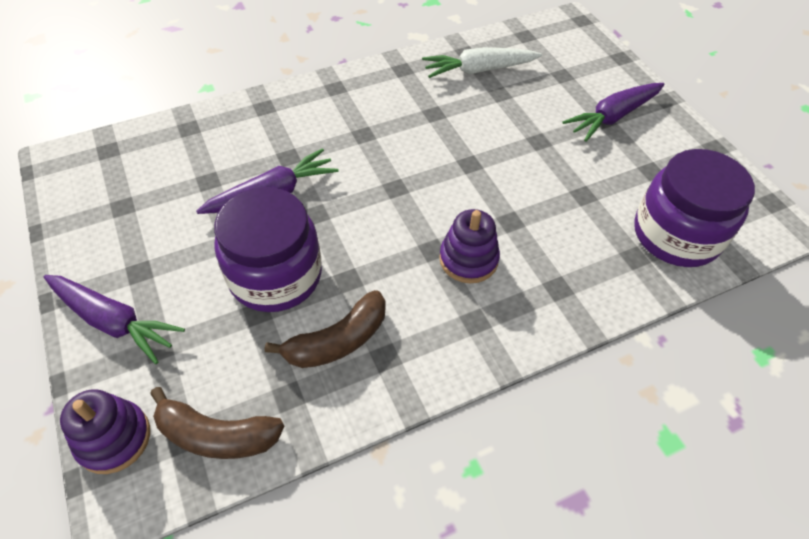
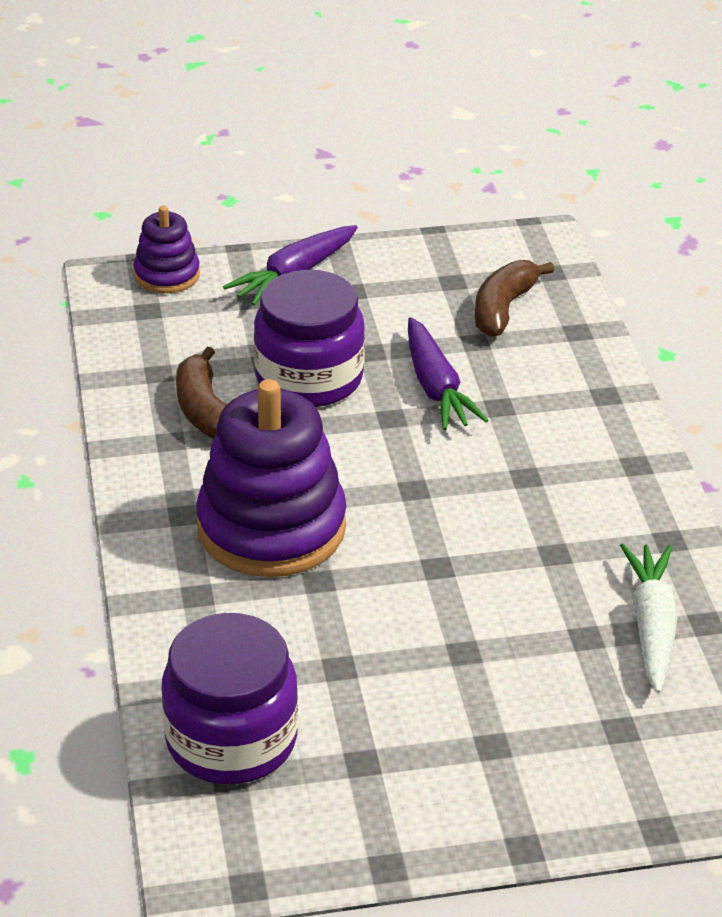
camera: 105 degrees right, 15 degrees down
(217, 435) = (140, 329): brown banana -> brown banana (503, 308)
(468, 259) = (271, 528): purple stacking toy -> purple stacking toy, size x1.95
(613, 117) = (496, 758): purple carrot -> none

